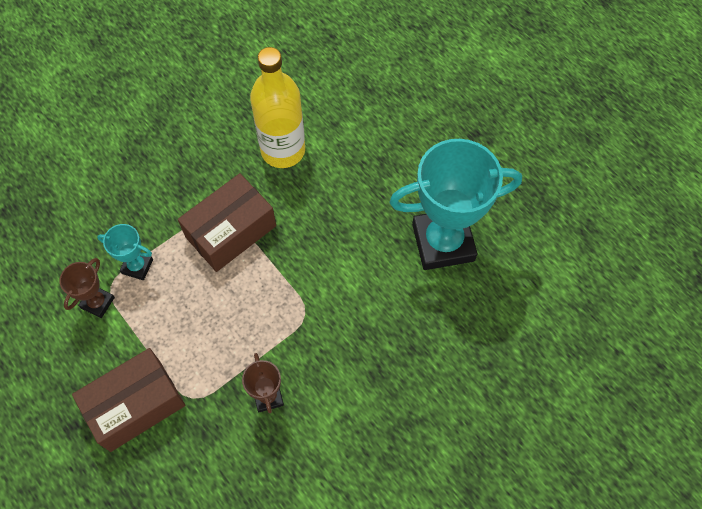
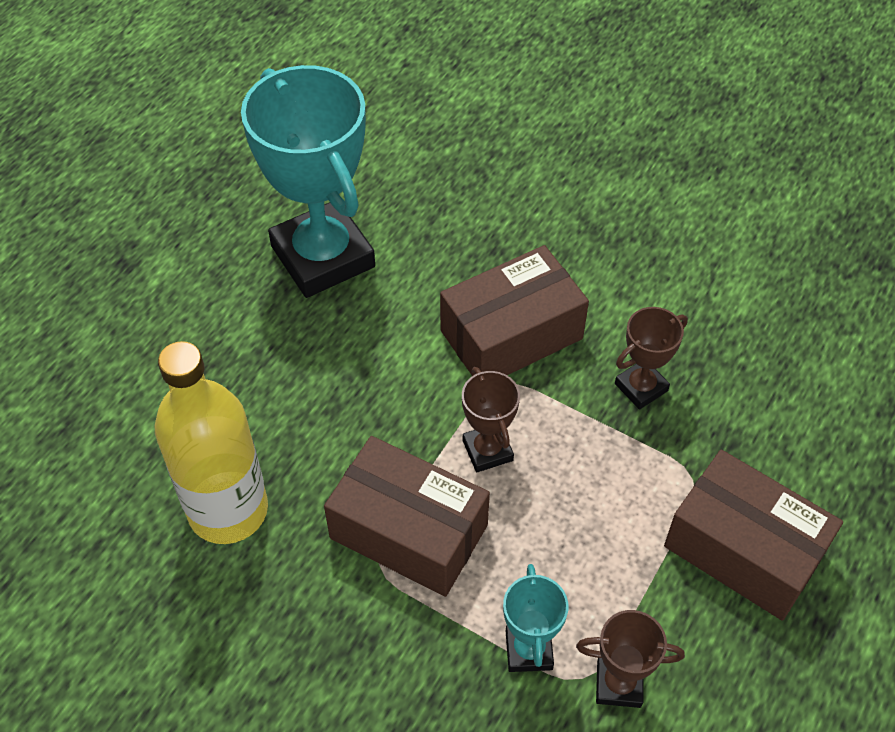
camera: 110 degrees left, 10 degrees down
(262, 289) = (487, 450): none -> brown trophy
(339, 333) = (511, 334): none -> brown box

